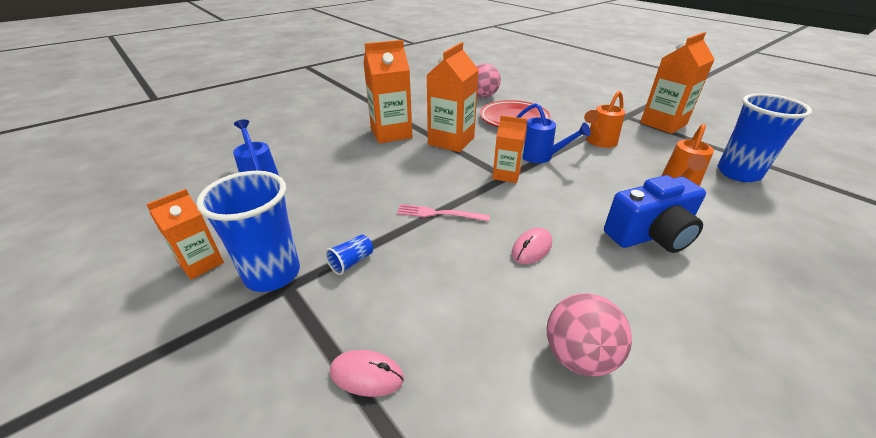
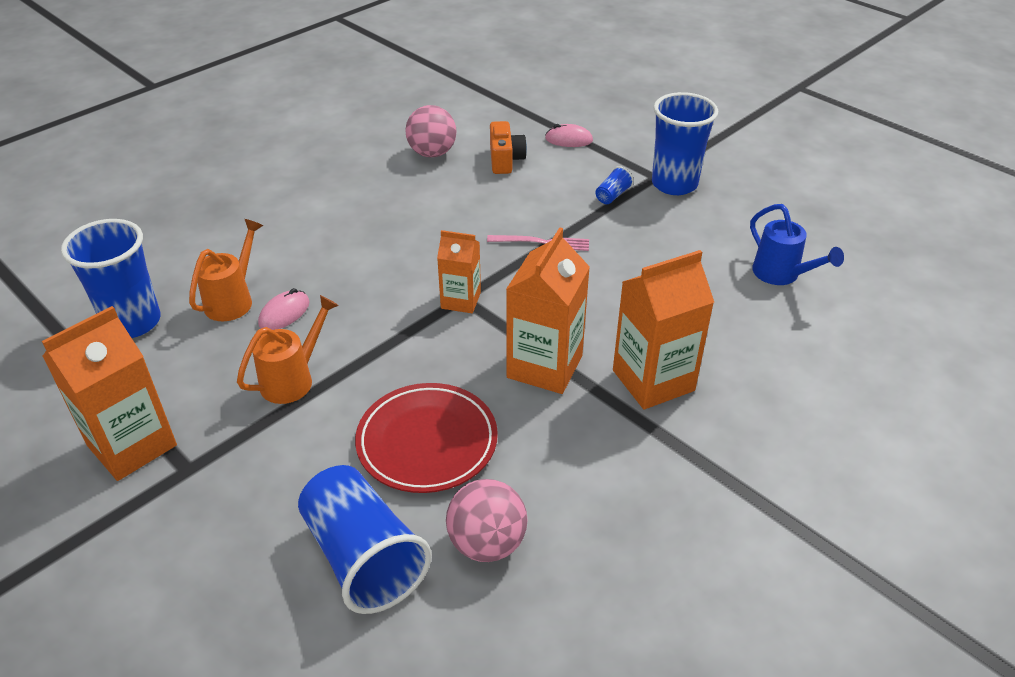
camera: 175 degrees right, 5 degrees up
(201, 263) = (743, 188): orange carton -> none
(469, 332) = (505, 160): none -> orange camera
(531, 95) = (363, 557): none -> blue cup
(531, 248) = (448, 214): pink mouse -> pink mouse (284, 313)
(540, 156) = (403, 338): blue watering can -> none
(650, 235) = (324, 232): blue camera -> none

